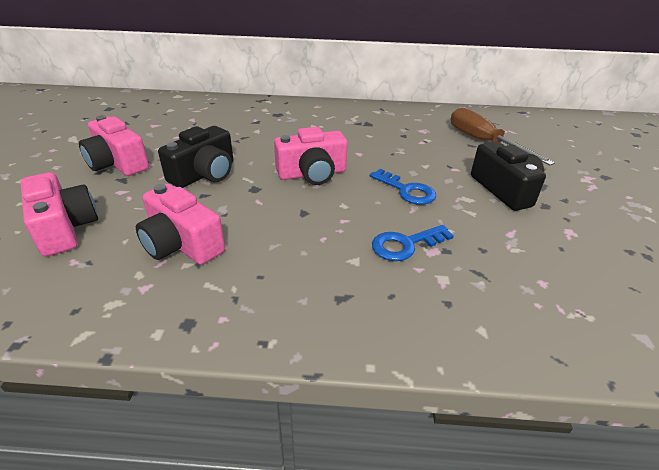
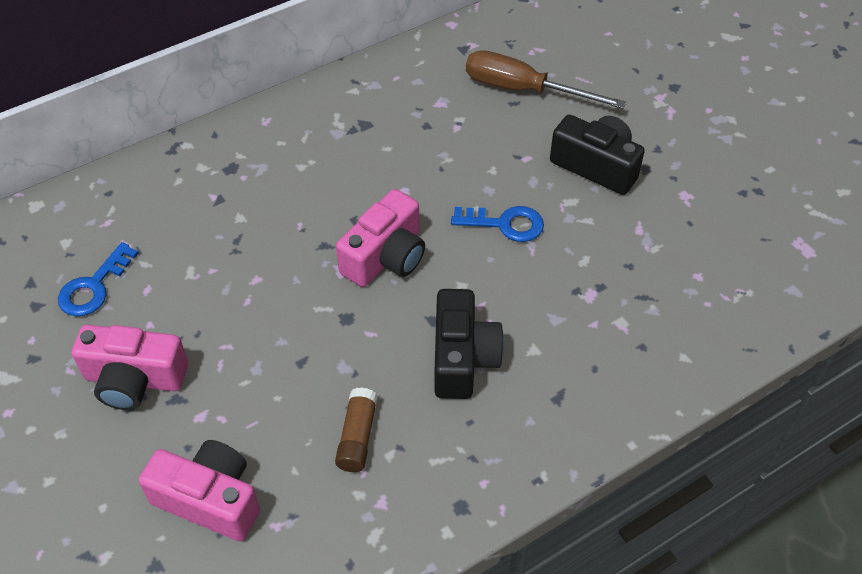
camera: 35 degrees left, 15 degrees up
(181, 244) = (357, 436): pink camera -> brown glue stick
(204, 174) = (265, 331): black camera -> black camera (462, 358)
(405, 245) = (562, 302): blue key -> blue key (94, 287)

